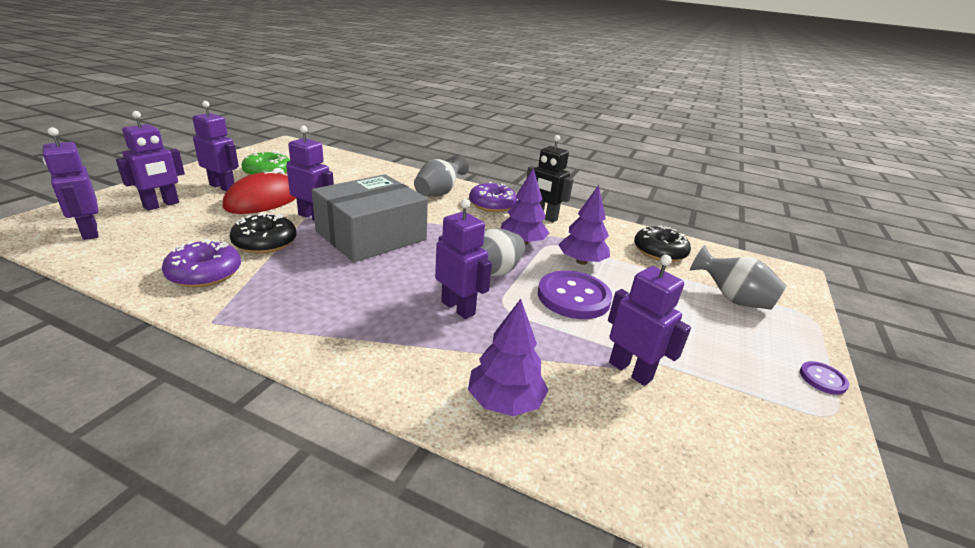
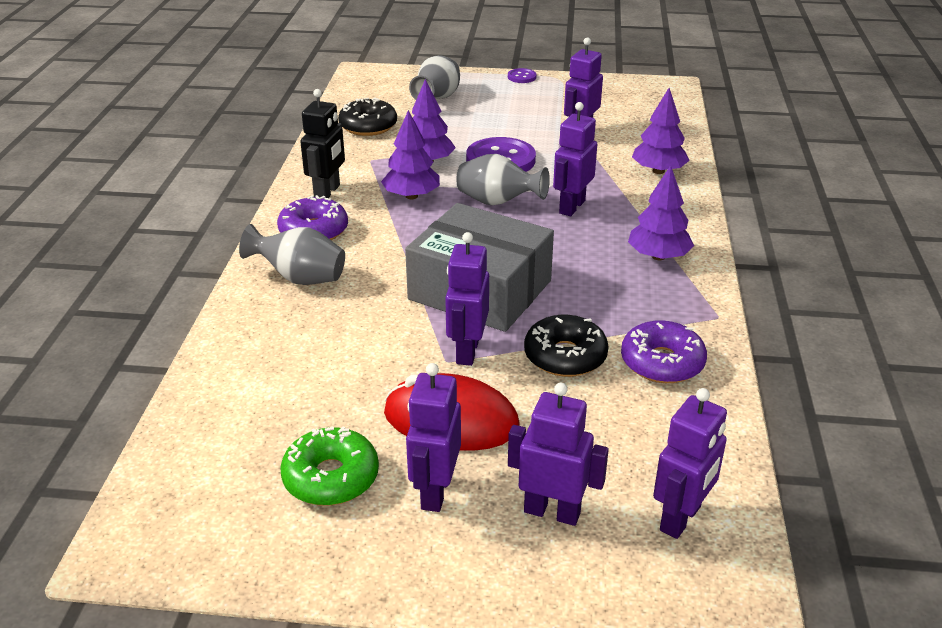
camera: 105 degrees left, 5 degrees up
(331, 326) = (658, 256): none -> purple tree

